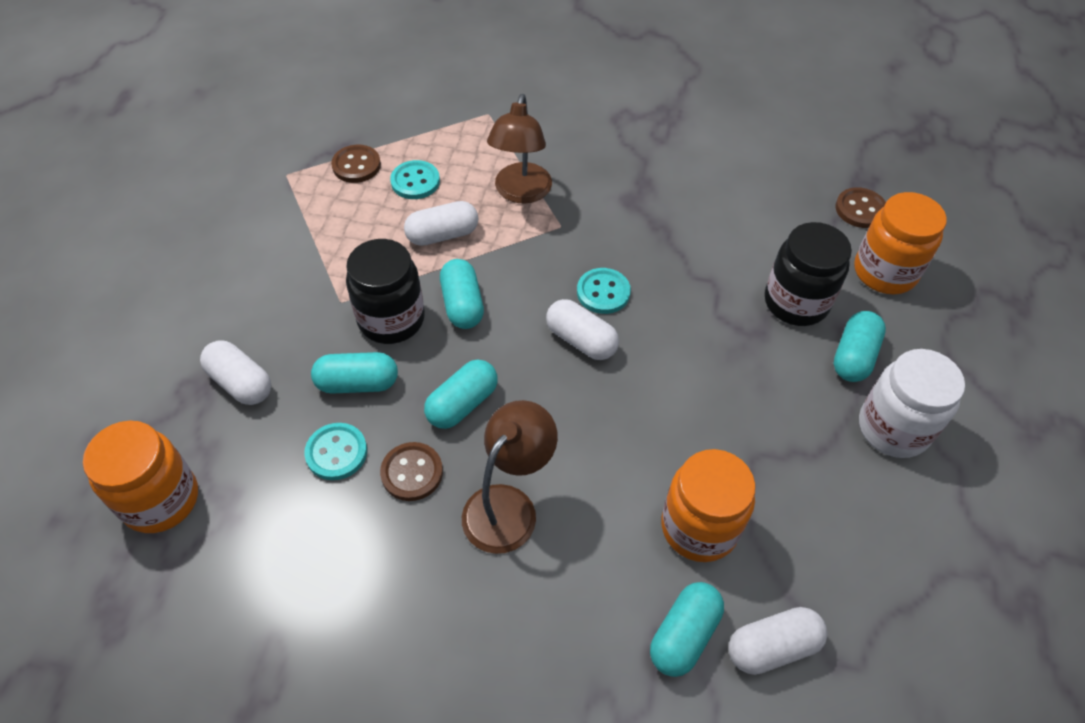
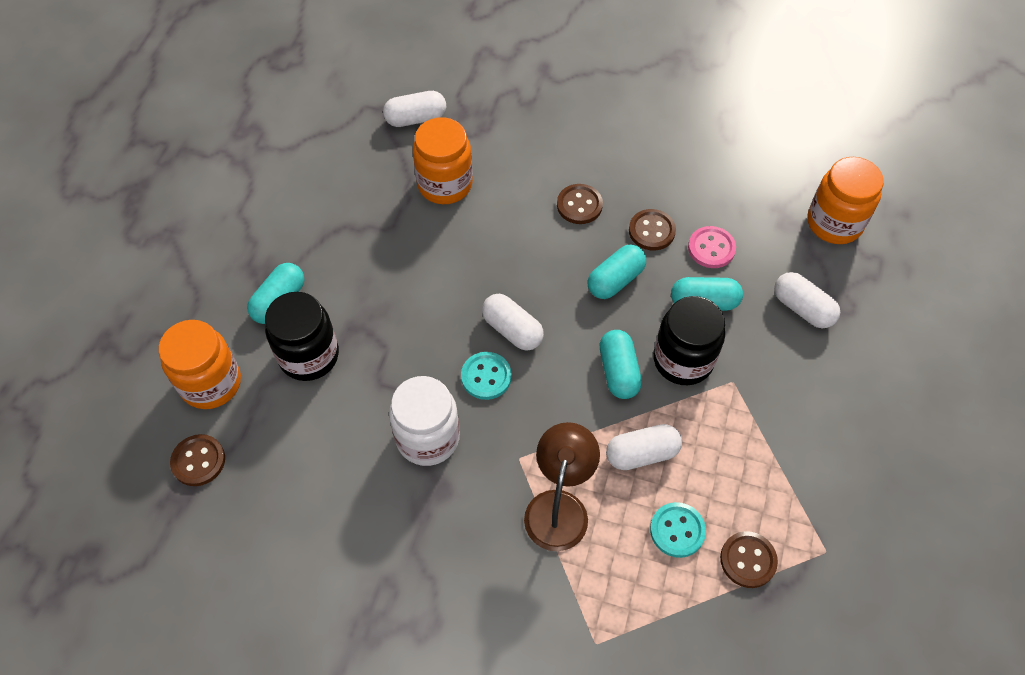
camera: 175 degrees left, 5 degrees up
(336, 452) = (711, 248): turquoise button -> pink button
(508, 505) = (579, 205): brown lamp -> brown button
(684, 635) = (470, 127): turquoise capsule -> none
(893, 428) = (275, 242): white jar -> white jar (428, 438)

